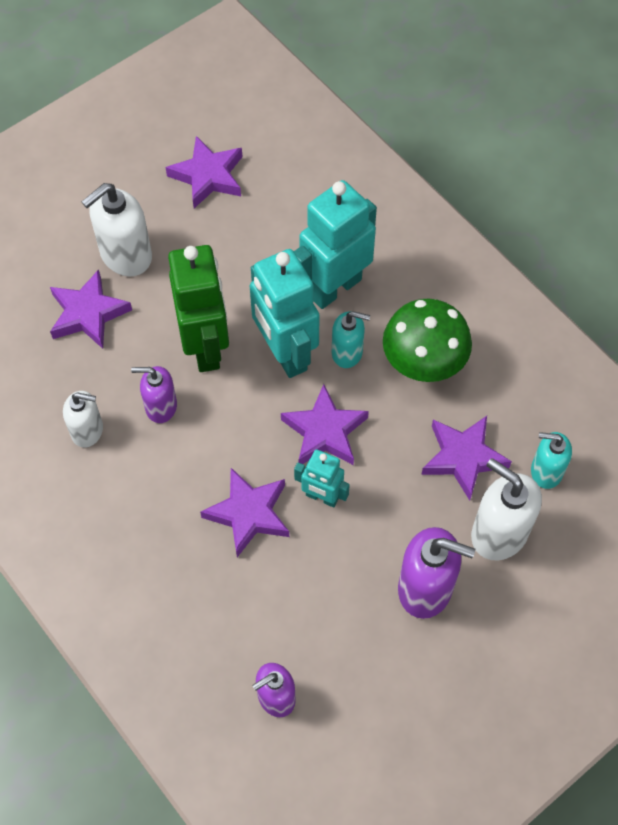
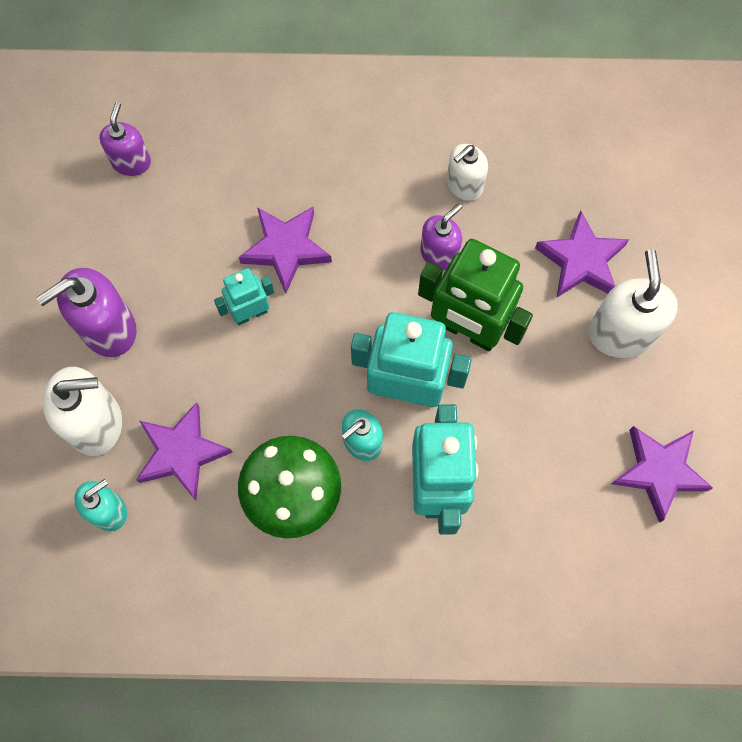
camera: 130 degrees right, 10 degrees up
(324, 431) = (304, 362): purple star -> none

